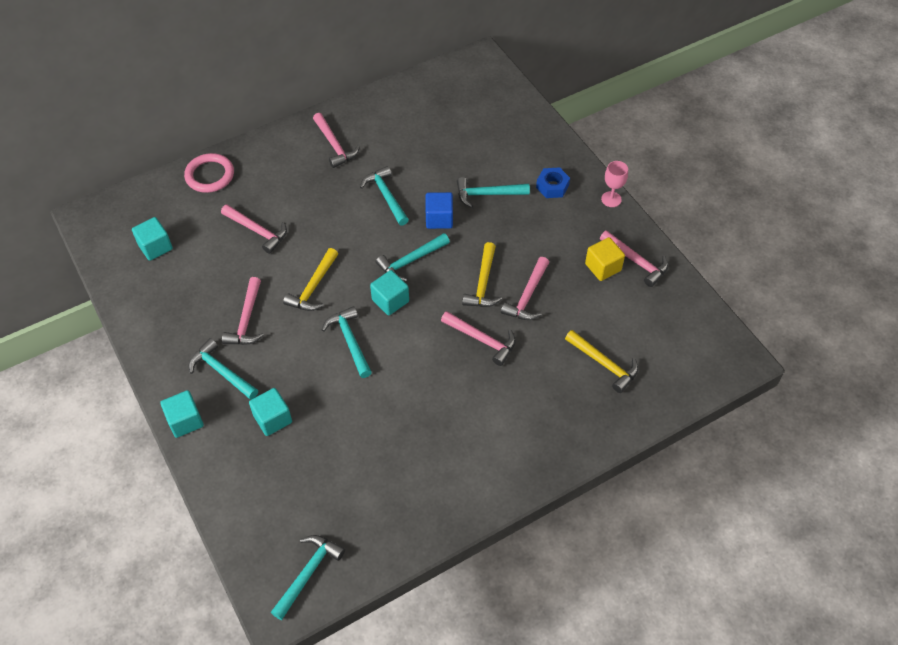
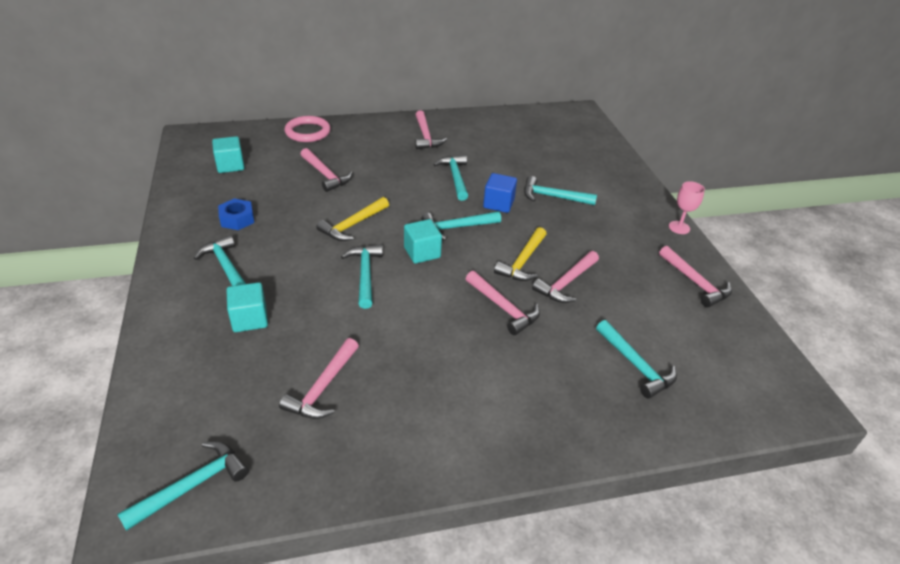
camera: 15 degrees right, 15 degrees down
(185, 421) = (164, 297): turquoise cube -> none
(246, 320) = (275, 234): pink hammer -> pink hammer (323, 388)
(552, 186) = (620, 205): blue nut -> blue nut (237, 219)
(603, 267) = (656, 278): yellow cube -> none
(604, 364) = (636, 365): yellow hammer -> turquoise hammer

